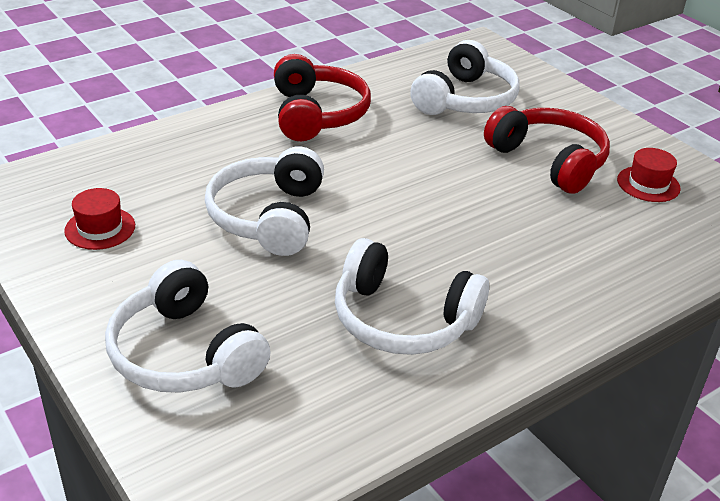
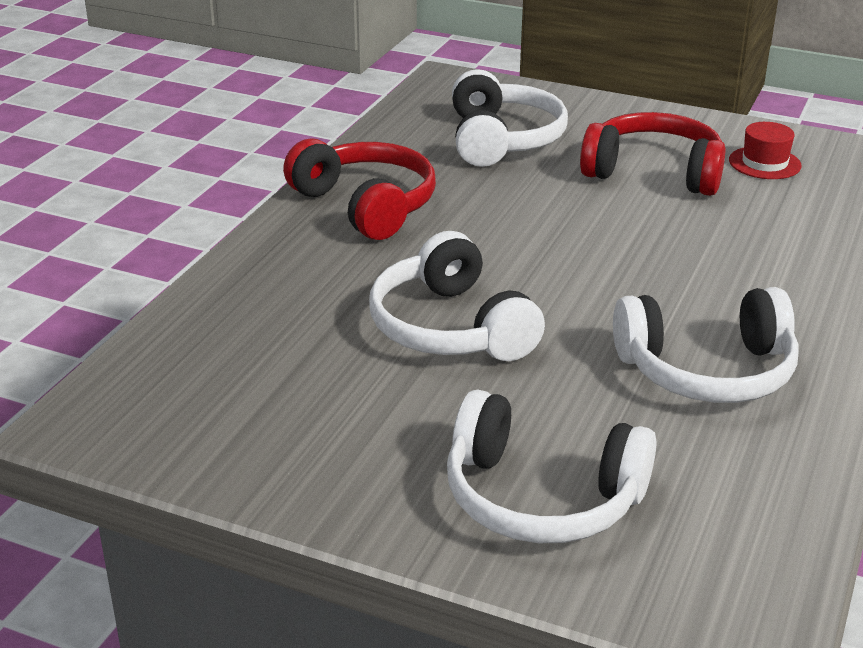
camera: 30 degrees left, 5 degrees down
(100, 228) = (275, 414): red hat -> none

